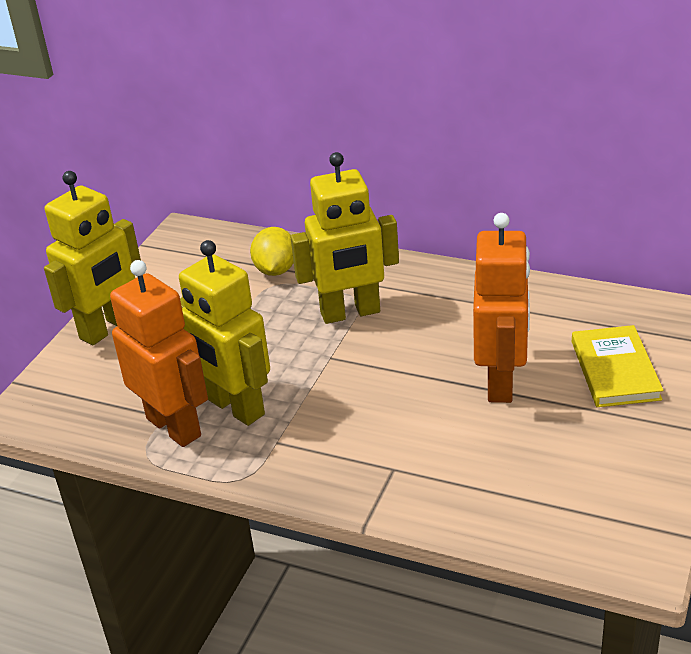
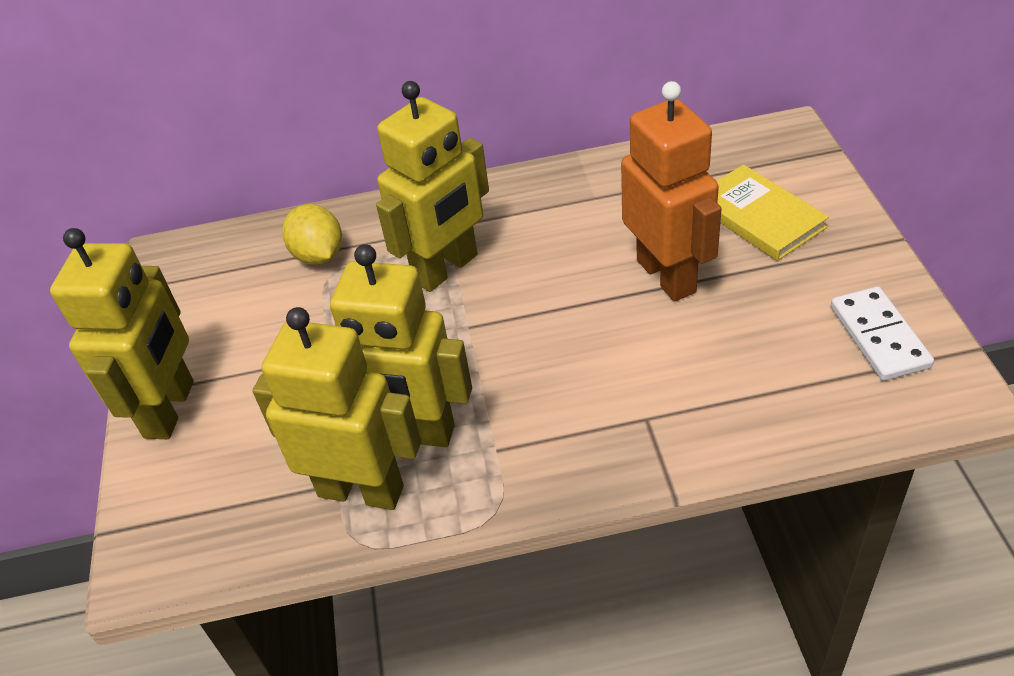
camera: 30 degrees left, 10 degrees up
(174, 427) = (361, 490): orange robot -> yellow robot
(621, 493) = (879, 336): none -> white domino

